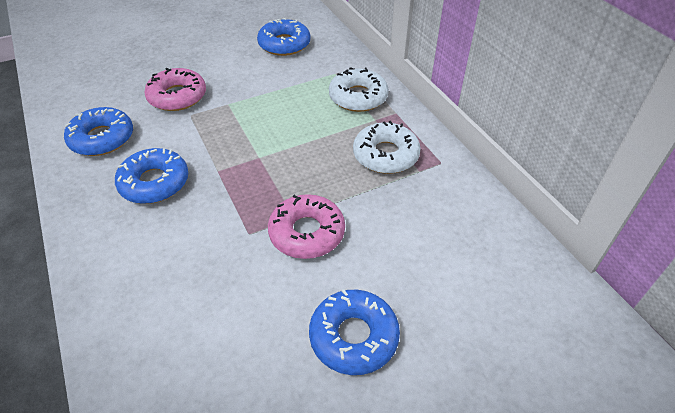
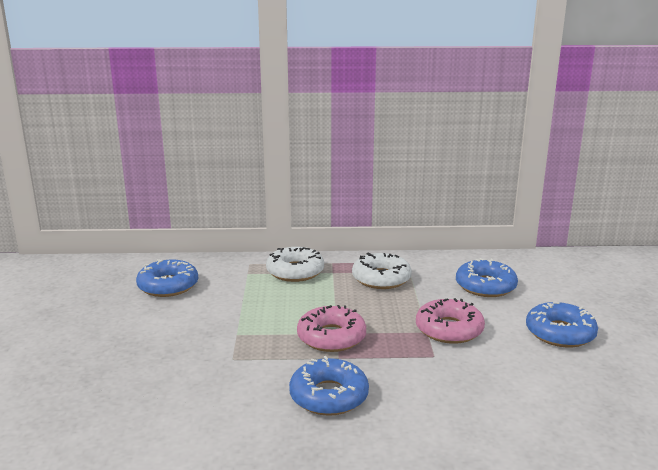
camera: 65 degrees left, 25 degrees down
(102, 138) = (219, 423): blue donut -> blue donut (485, 286)
(177, 96) = (190, 361): pink donut -> pink donut (331, 337)

